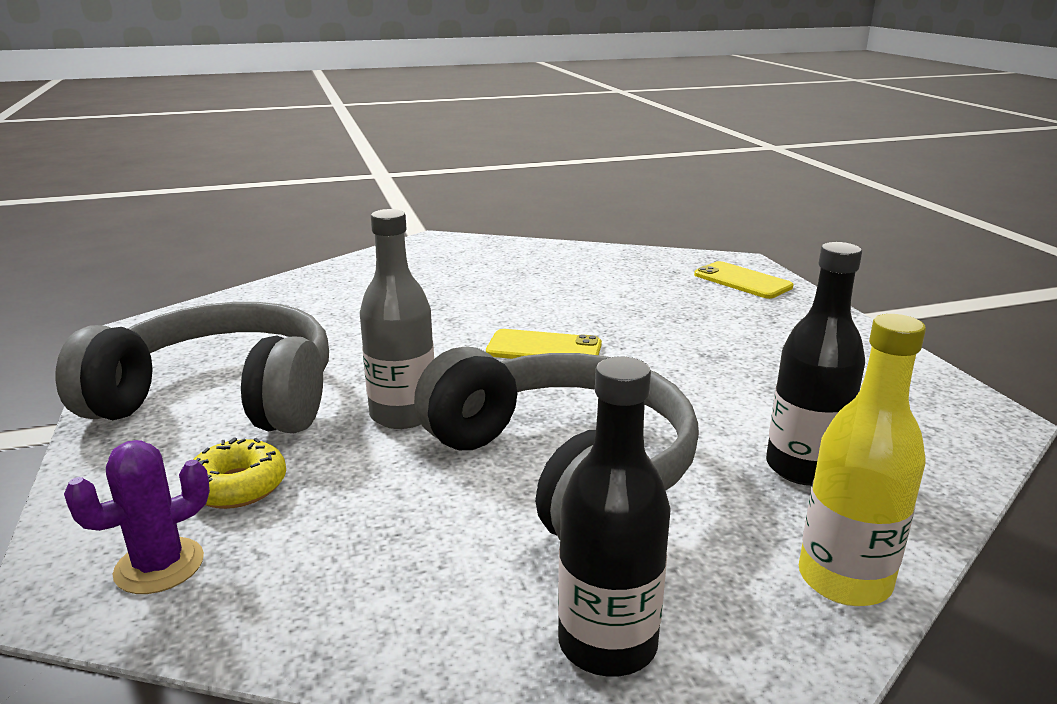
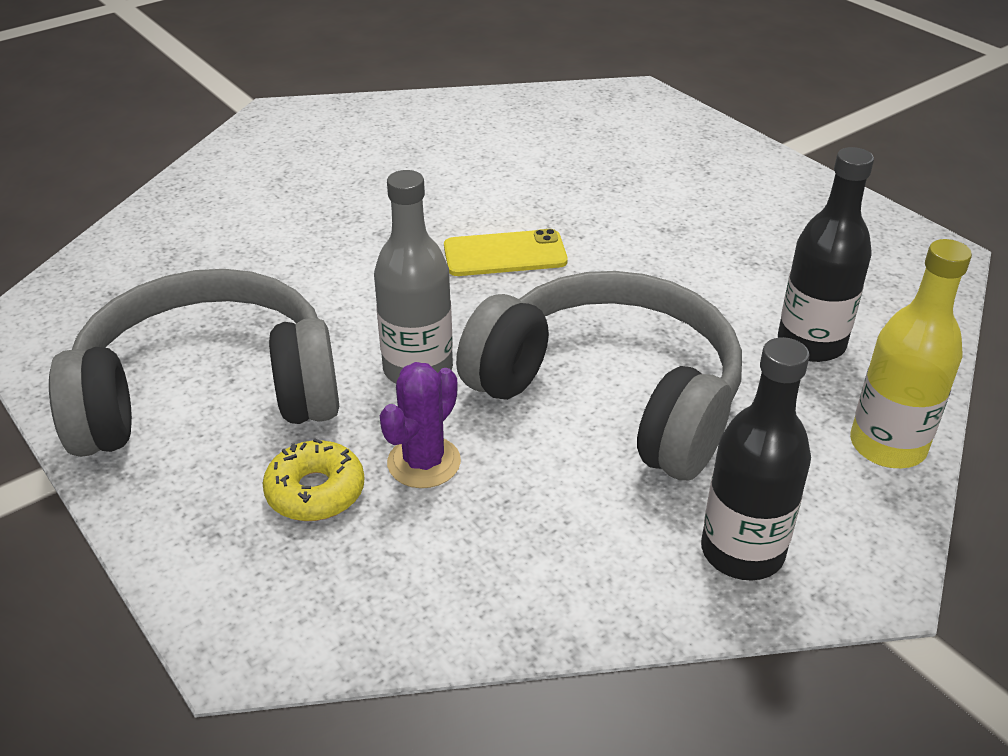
camera: 20 degrees left, 15 degrees up
(159, 566) = (311, 592): purple cactus -> purple cactus (424, 462)
(742, 281) = (652, 121): yellow phone -> none

